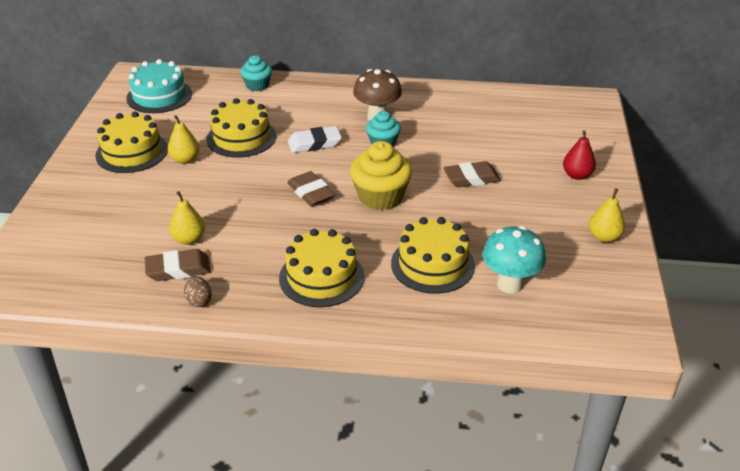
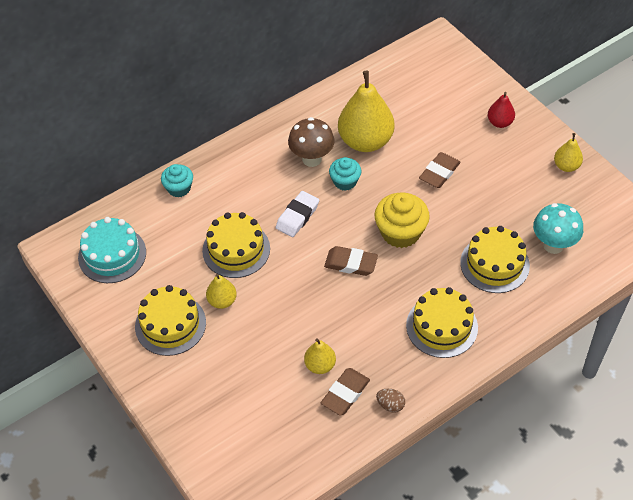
camera: 40 degrees left, 15 degrees up
(436, 128) = (365, 141): none -> yellow pear

